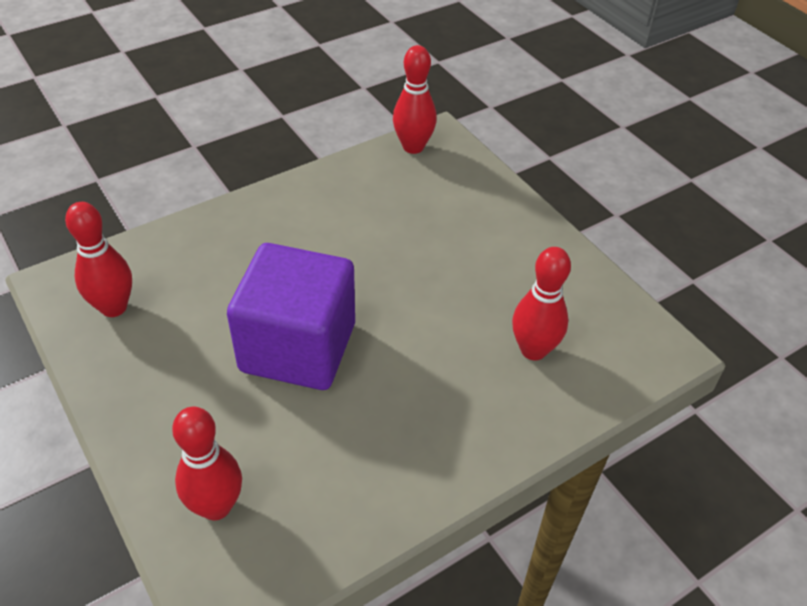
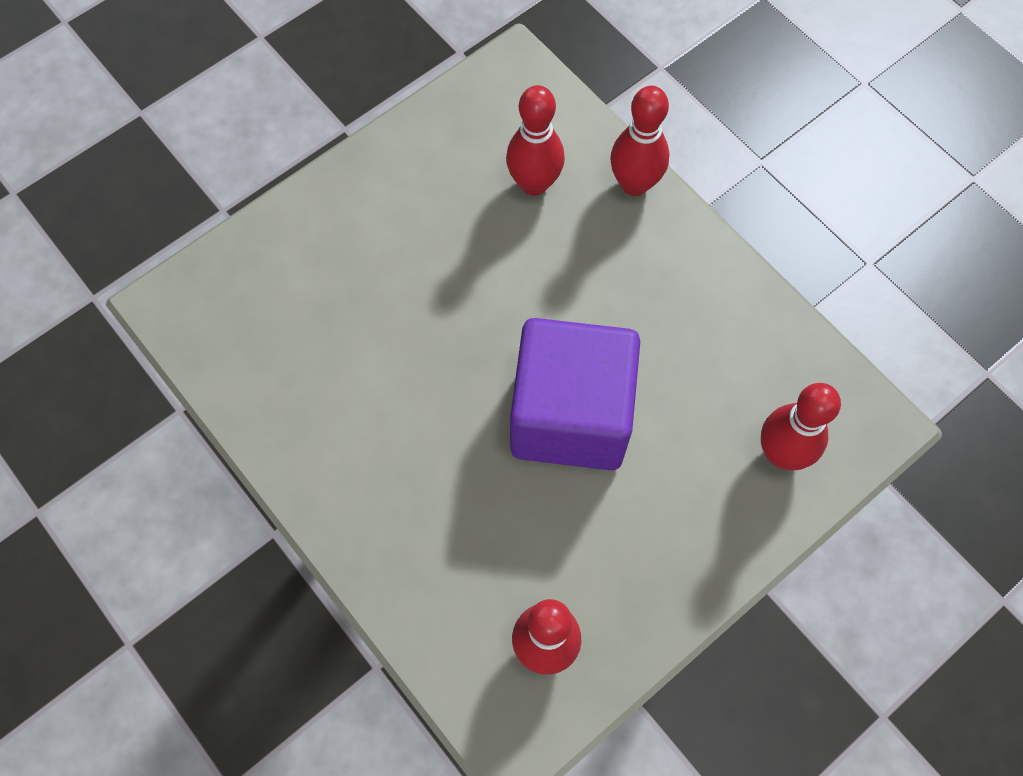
camera: 95 degrees left, 20 degrees up
(413, 147) = (197, 333): red bowling pin -> red bowling pin (634, 184)

